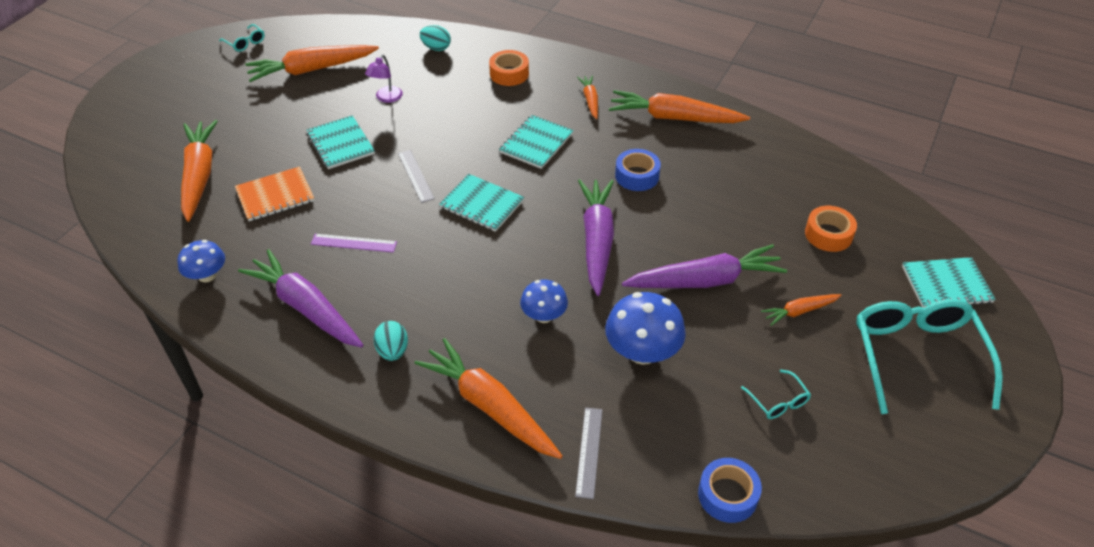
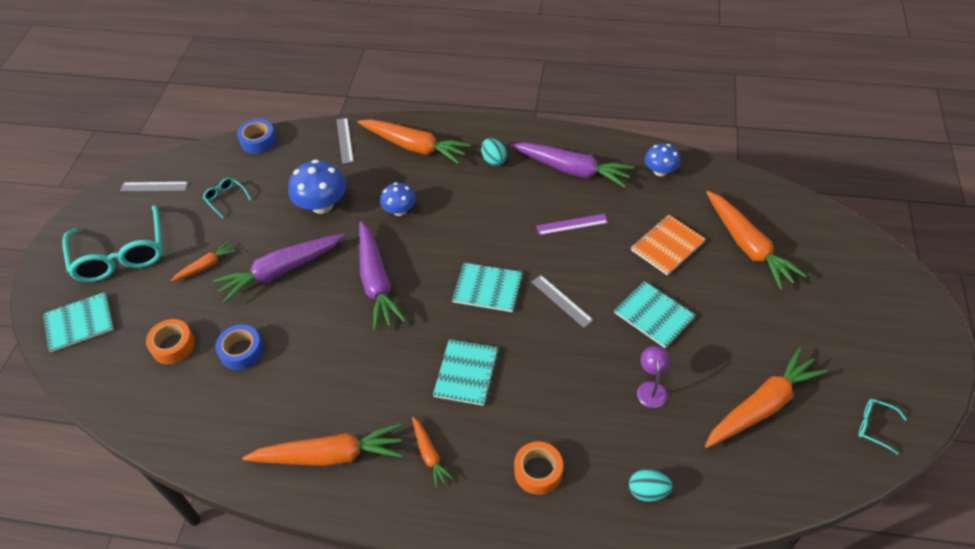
camera: 165 degrees right, 5 degrees up
(637, 176) = (355, 361): blue tape -> blue tape (242, 351)
(892, 456) = (154, 186): none -> grey ruler

